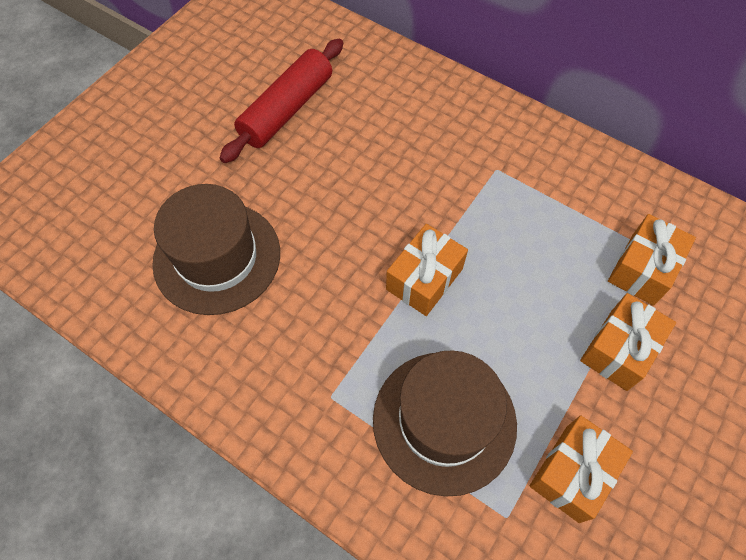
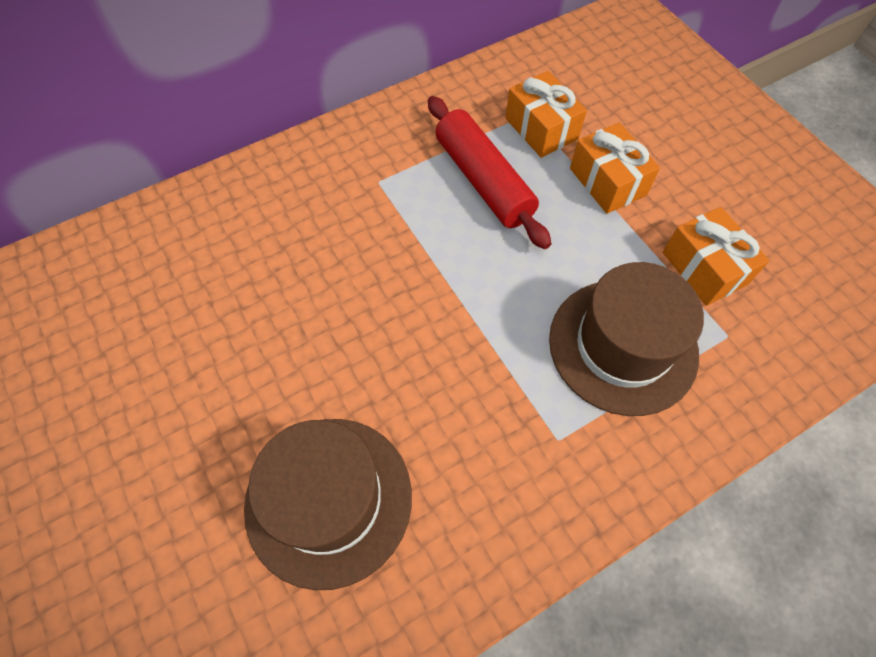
camera: 65 degrees left, 0 degrees up
(287, 109) = (168, 341): red rolling pin -> red rolling pin (483, 181)
(424, 279) = (467, 297): orange gift -> none

